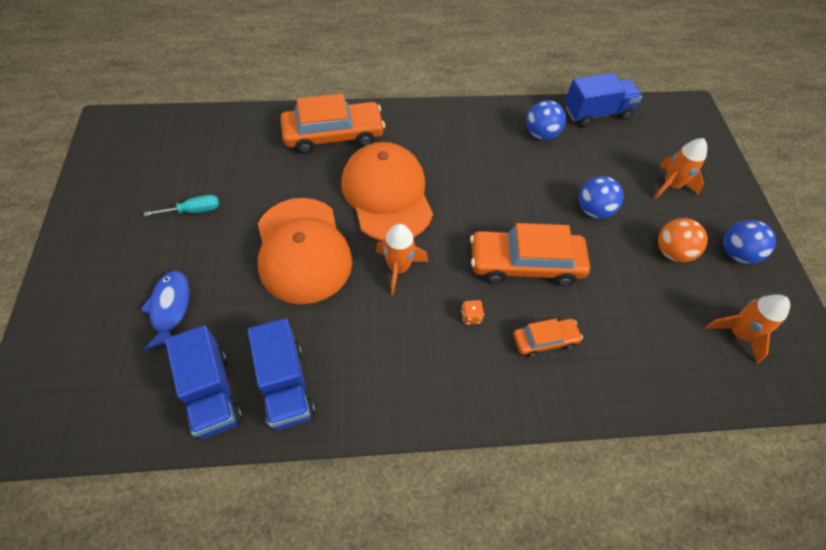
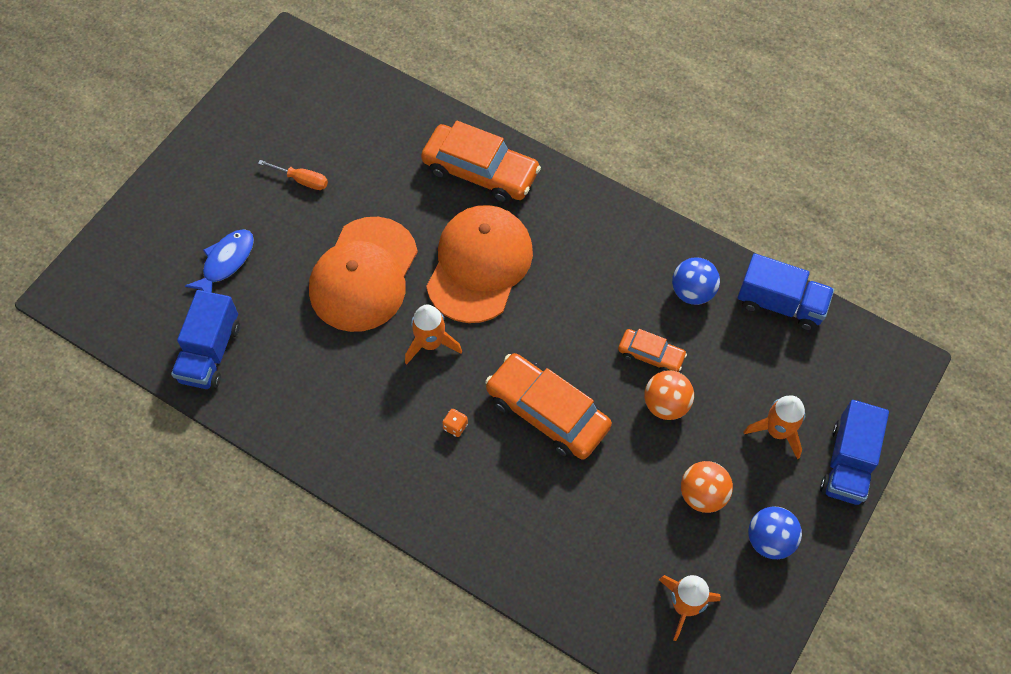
camera: 40 degrees right, 5 degrees up
(193, 210) = (302, 180): turquoise screwdriver -> orange screwdriver
(285, 385) = (266, 383): blue truck -> blue truck (848, 463)
(545, 340) = (500, 489): orange car -> orange car (651, 355)
(593, 210) = (666, 404): blue ball -> orange ball

